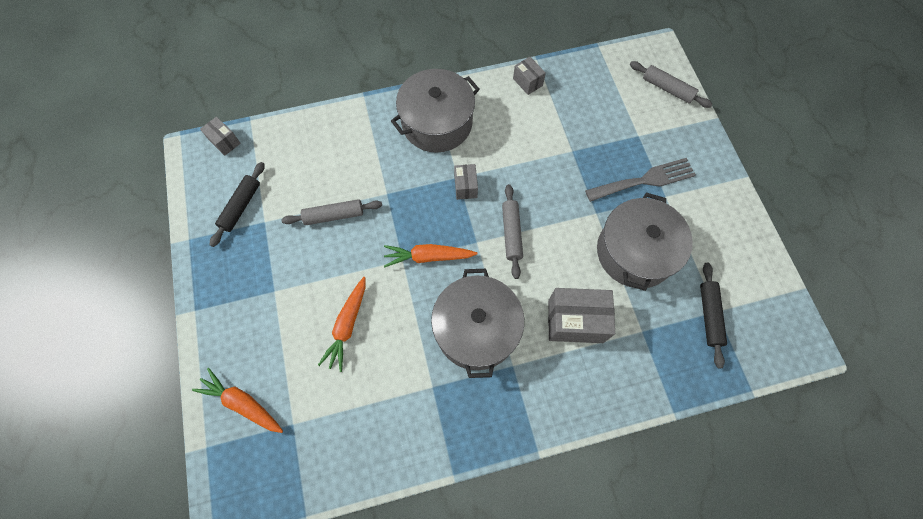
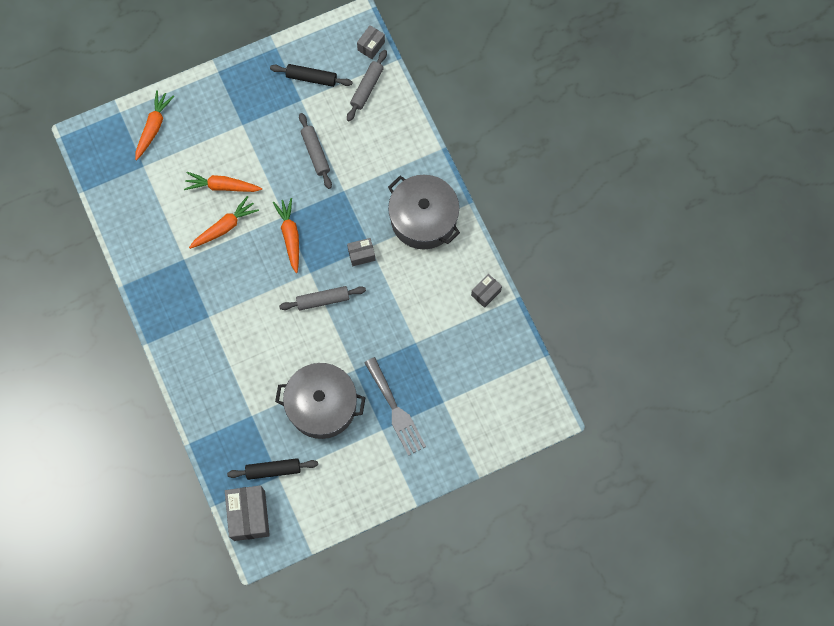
camera: 80 degrees right, 5 degrees up
(400, 330) = (224, 227): none -> orange carrot
(476, 329) = (234, 284): grey pot -> none
(575, 321) = (252, 361): grey box -> grey box (249, 515)
(667, 89) = (504, 427): grey rolling pin -> grey rolling pin (367, 88)

